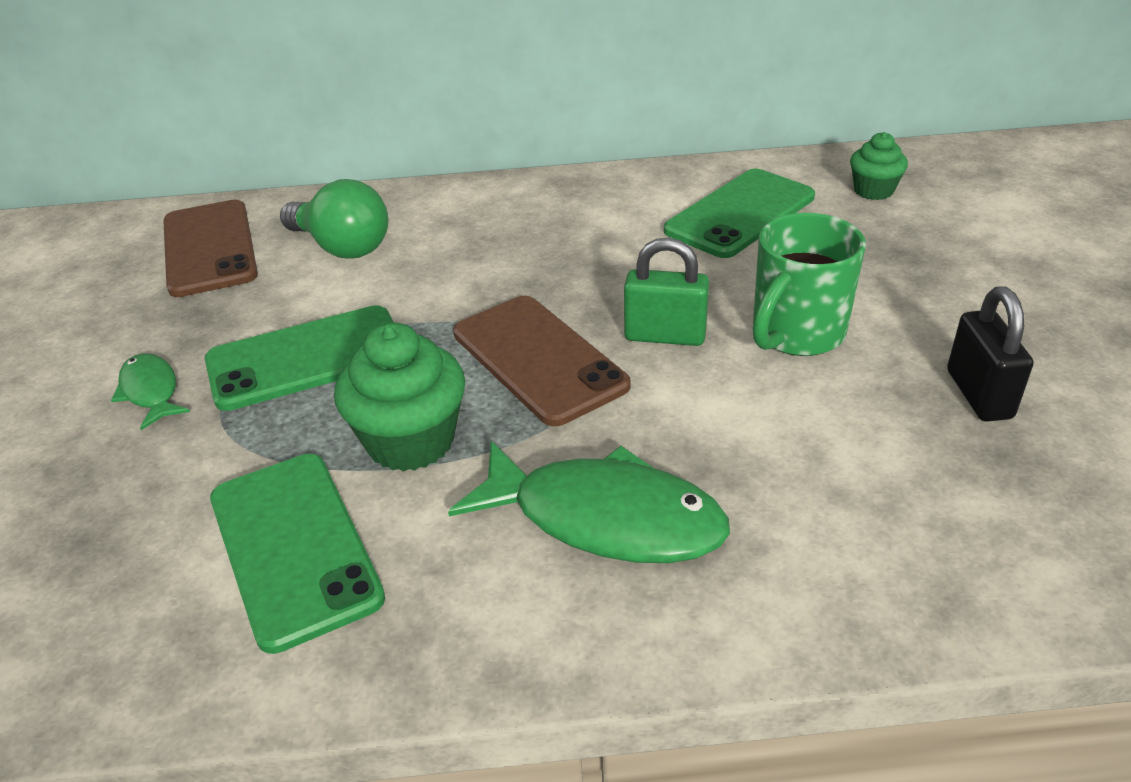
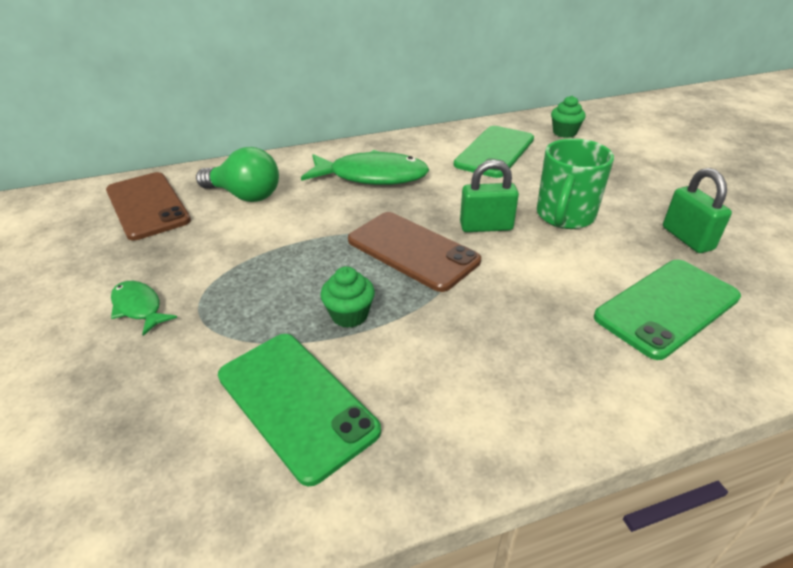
camera: 15 degrees left, 0 degrees up
(306, 358) = (250, 270): green phone -> green phone (667, 307)
(410, 441) = (349, 315): green cupcake -> green cupcake, size x0.60
(605, 518) = (506, 346): green fish -> green fish (372, 176)
(978, 394) = (687, 238): black padlock -> green padlock

